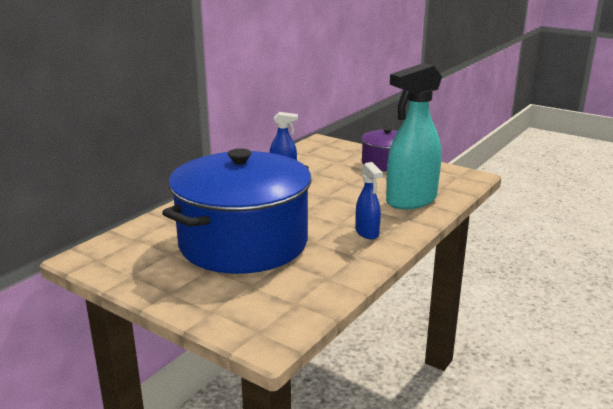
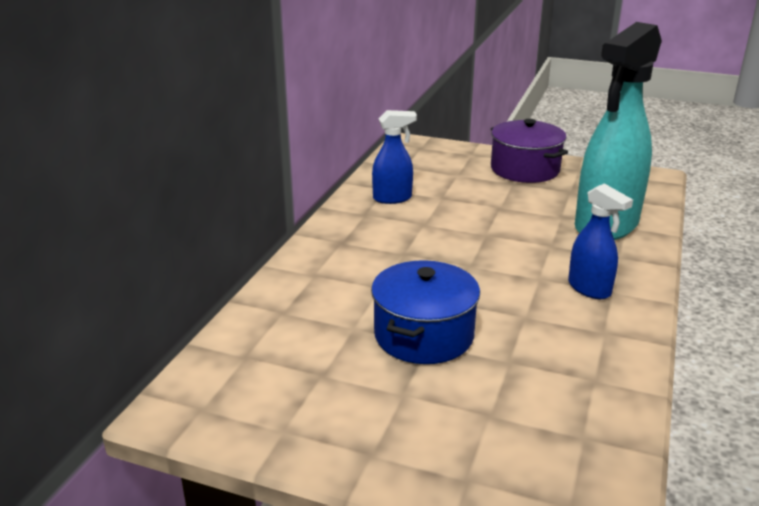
camera: 15 degrees left, 5 degrees up
(243, 243) = (423, 335): blue pot -> blue pot, size x0.48

